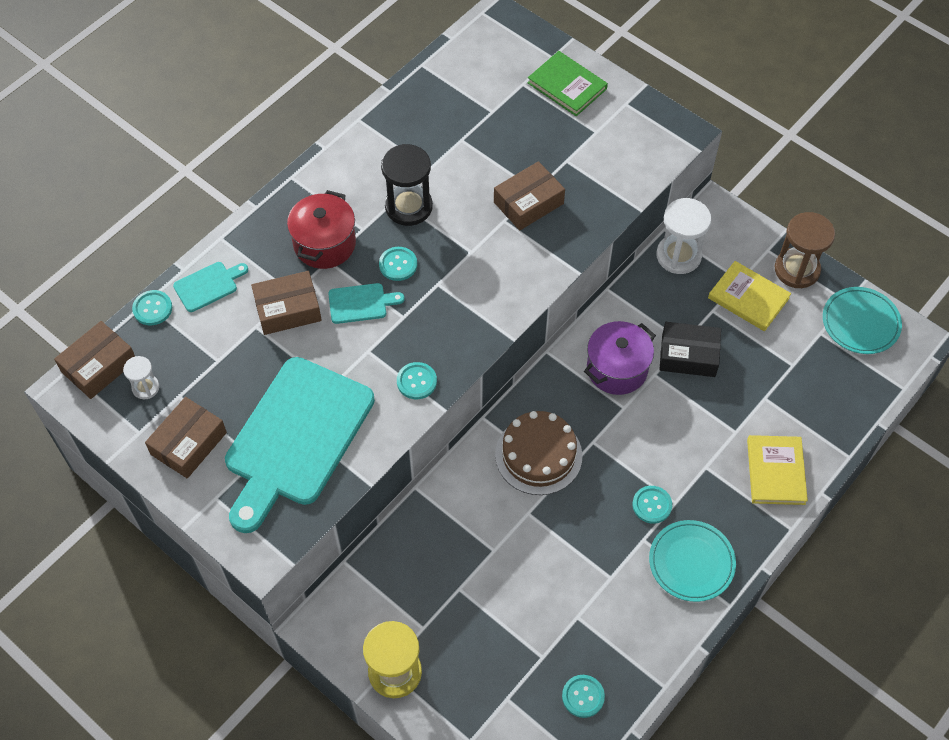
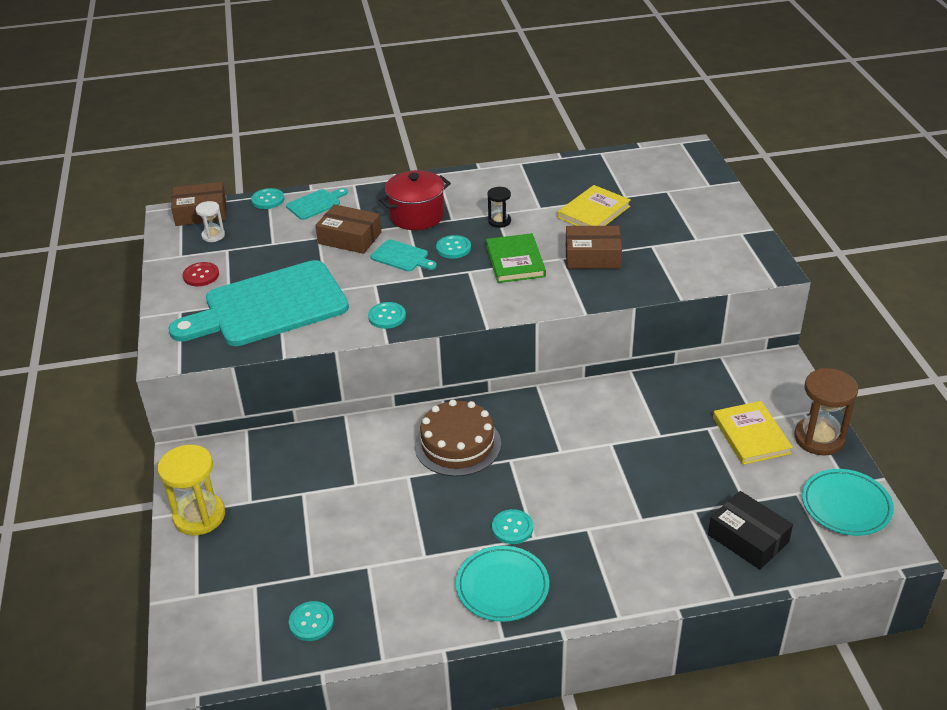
camera: 40 degrees right, 20 degrees down
(188, 443) = (201, 275): brown box -> red button
(208, 285) = (315, 204): turquoise cutting board -> turquoise cutting board turned 45 degrees counterclockwise
(408, 207) = (499, 221): black hourglass -> black hourglass, size x0.53
(567, 86) = (702, 205): green book -> green book (515, 261)
(617, 369) = (582, 424): purple pot -> none
(678, 255) = (715, 378): white hourglass -> none
(688, 355) = (654, 446): black box -> black box (748, 538)
(775, 471) = (648, 567): yellow book -> yellow book (593, 212)

